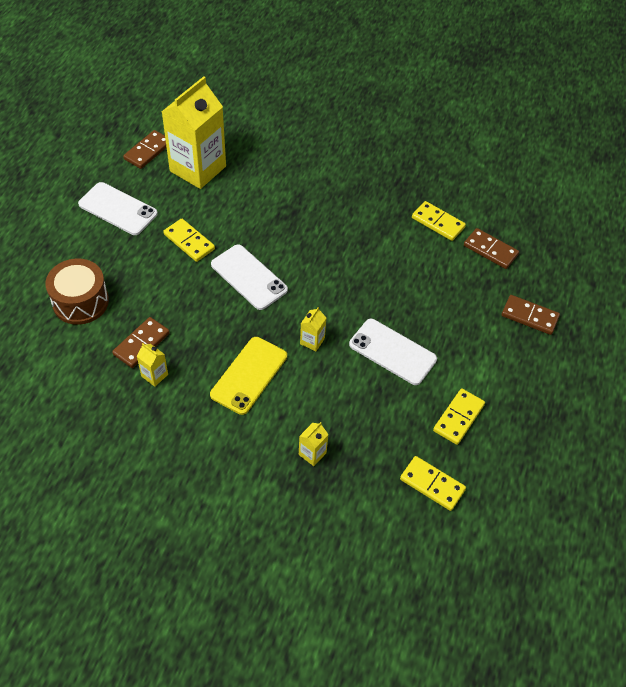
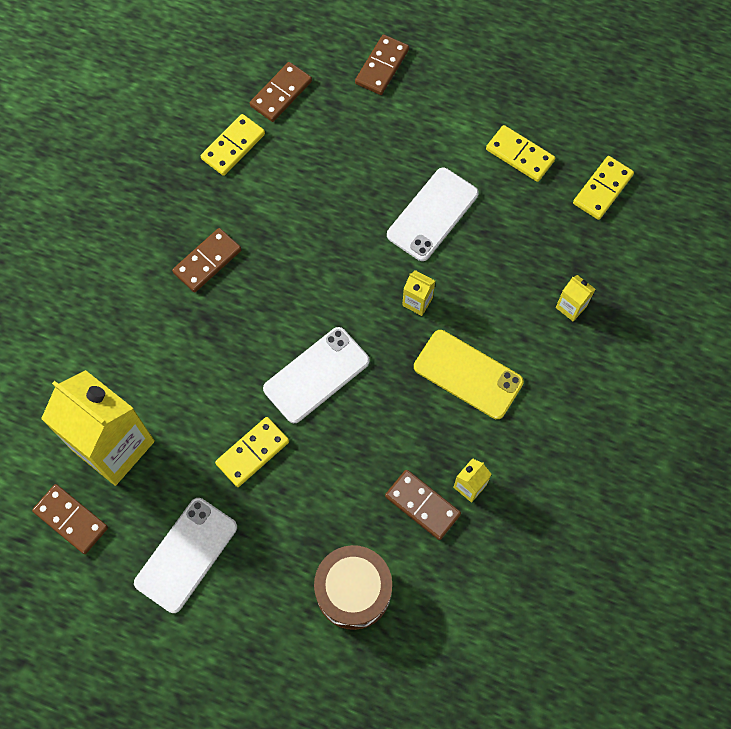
camera: 85 degrees left, 15 degrees up
(339, 211) = (207, 261): none -> brown domino

